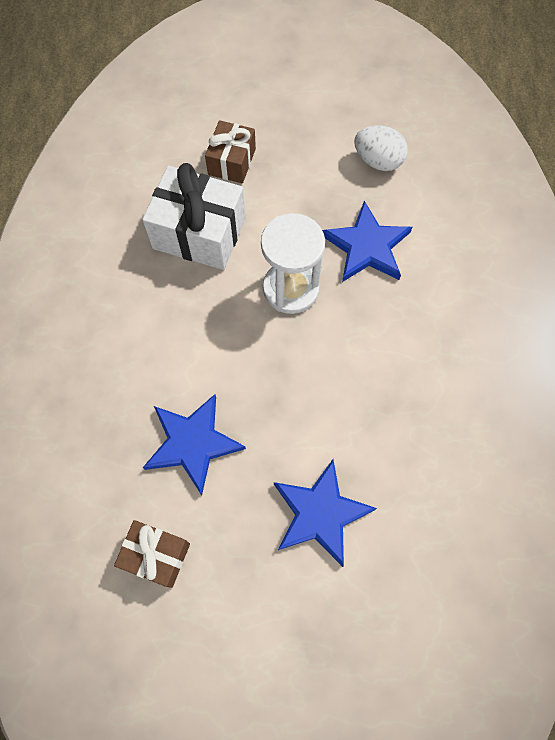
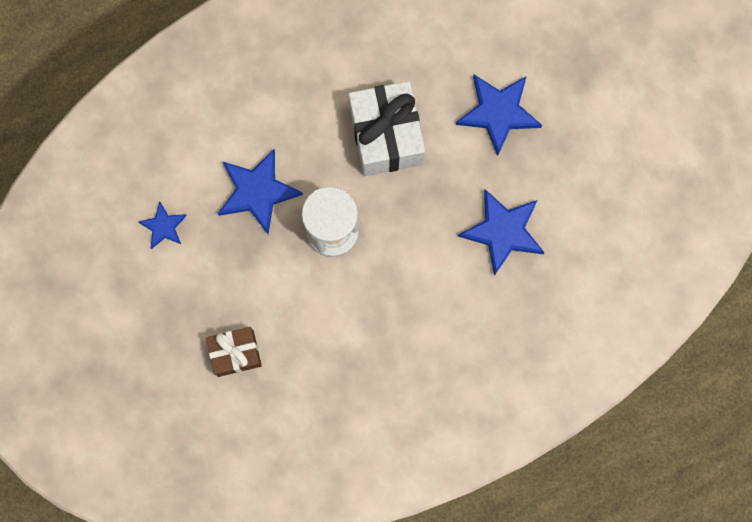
camera: 120 degrees left, 10 degrees up
(156, 555) = (595, 207): brown gift -> none
(199, 233) = (324, 337): white gift -> white gift (386, 136)
(378, 161) = (163, 226): white egg -> blue star

